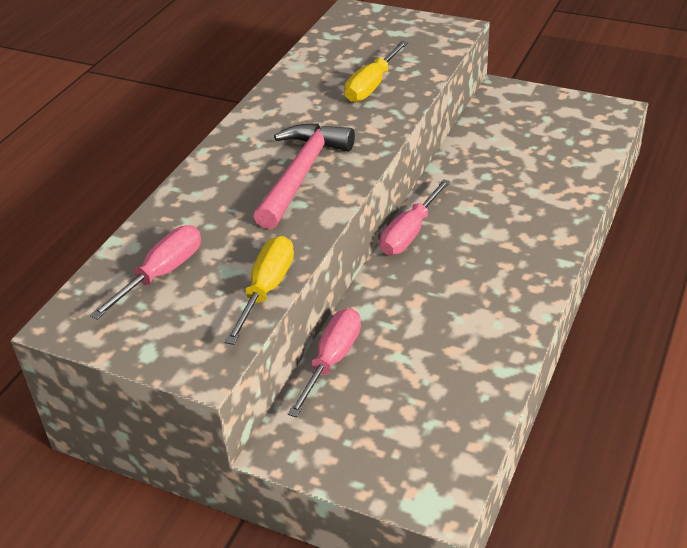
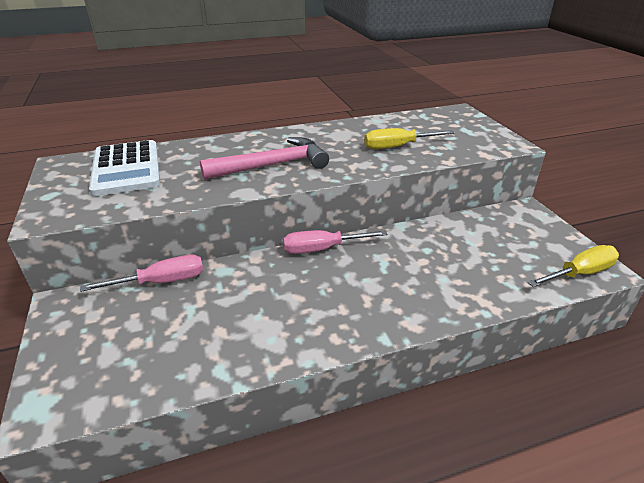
camera: 45 degrees right, 5 degrees down
(161, 274) = (126, 168): pink screwdriver -> white calculator
(266, 290) = (141, 204): yellow screwdriver -> yellow screwdriver (579, 273)

